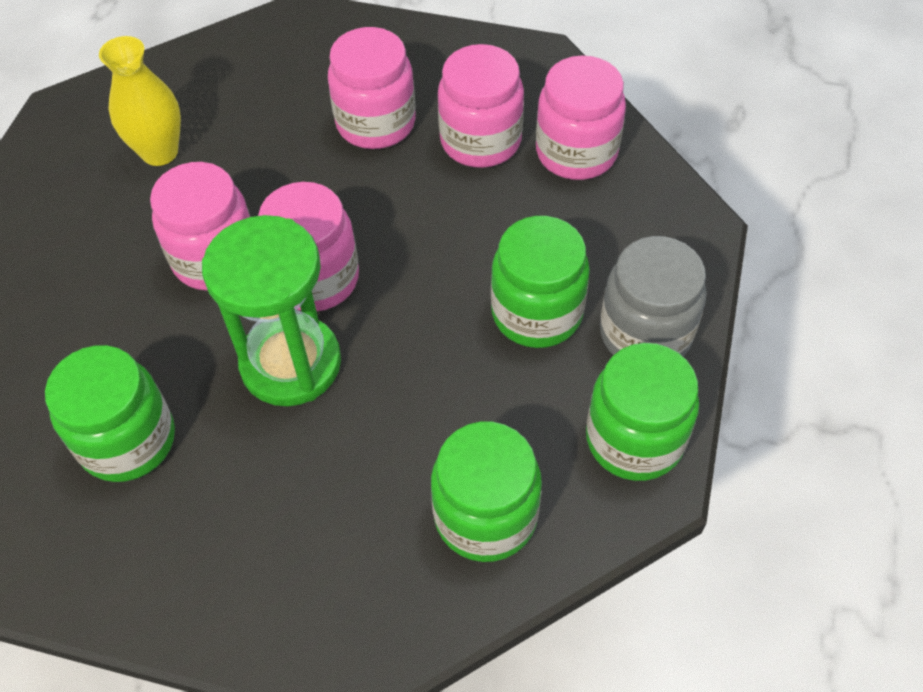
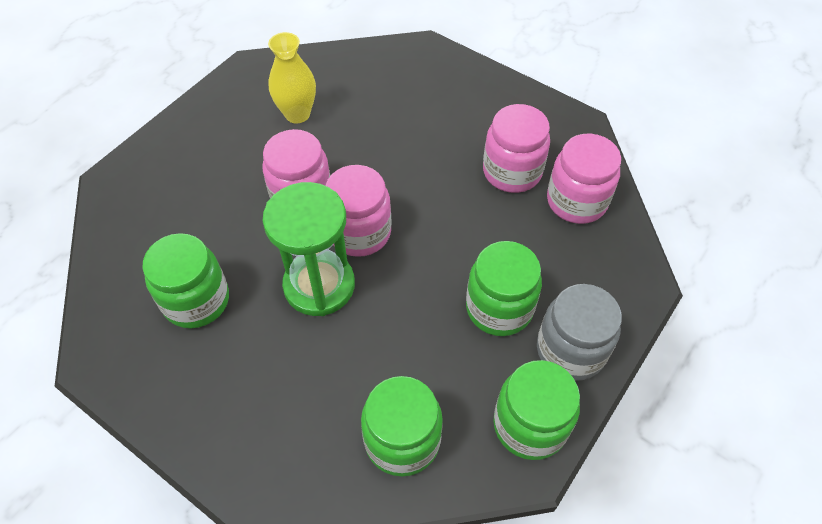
camera: 20 degrees right, 0 degrees up
(376, 123) = (445, 137): pink jar -> none

